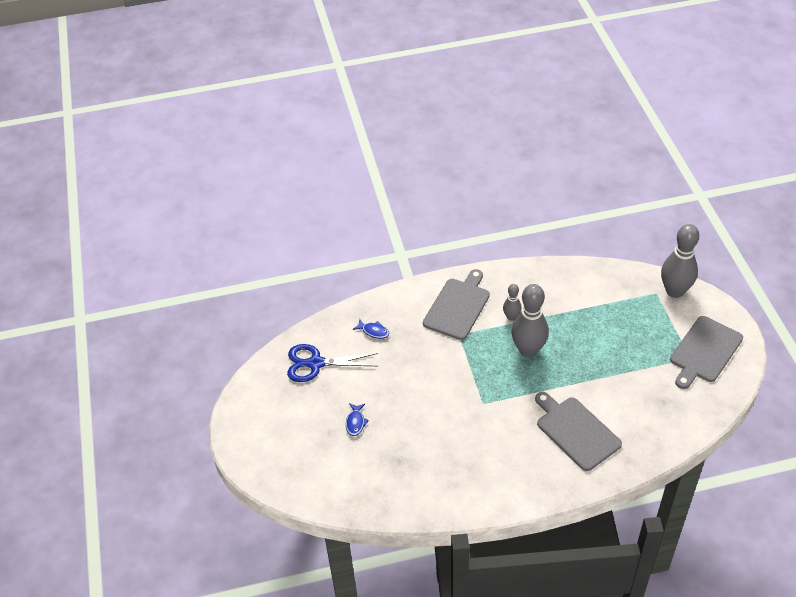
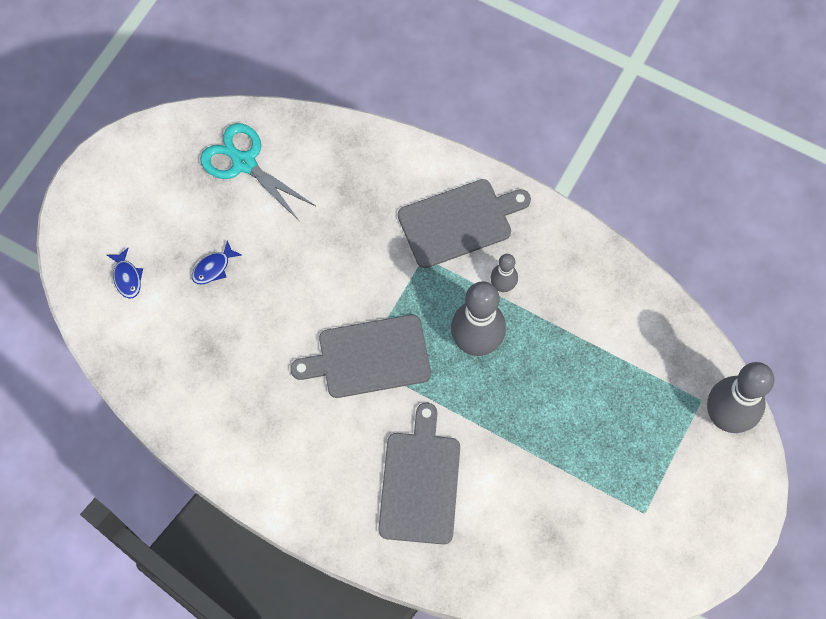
camera: 40 degrees right, 20 degrees up
(316, 363) = (244, 163): blue scissors -> turquoise scissors
(373, 331) = (340, 175): blue fish -> blue fish (127, 277)
(704, 351) = (670, 521): grey cutting board -> grey cutting board (369, 357)

